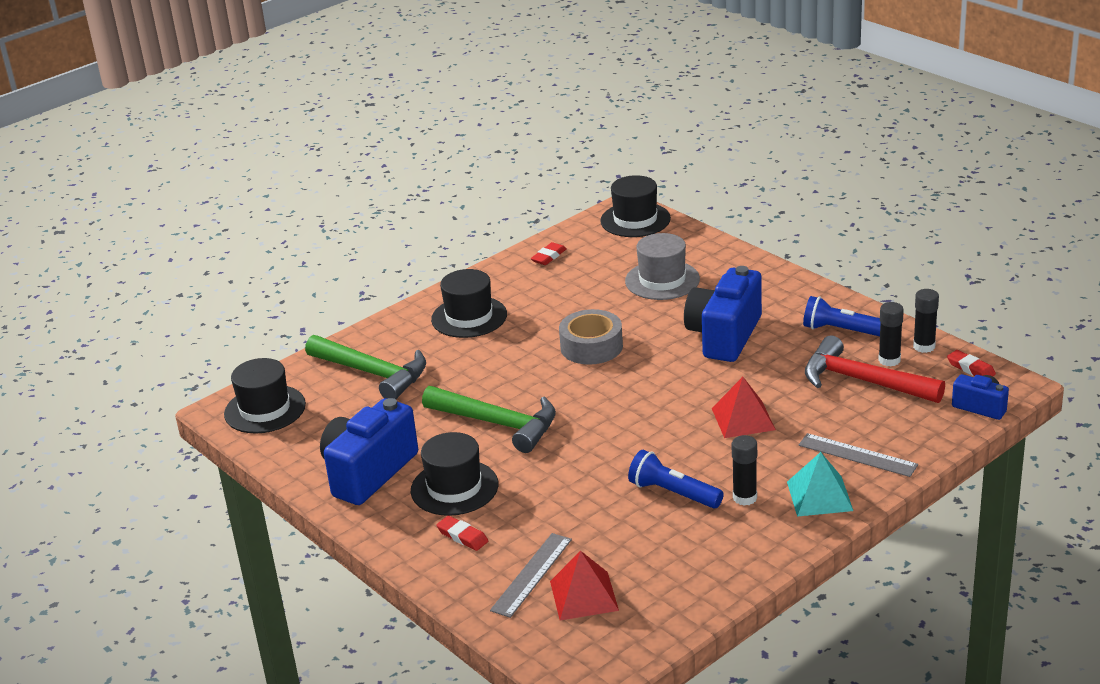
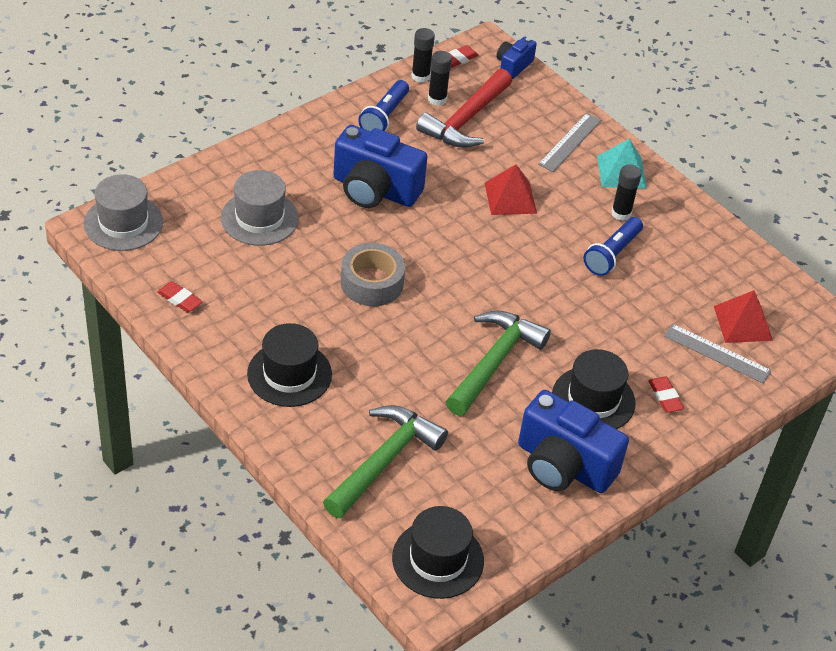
camera: 95 degrees left, 15 degrees up
(462, 536) = (665, 397): red eraser -> red eraser turned 60 degrees counterclockwise
(635, 220) = (123, 223): black hat -> grey hat

